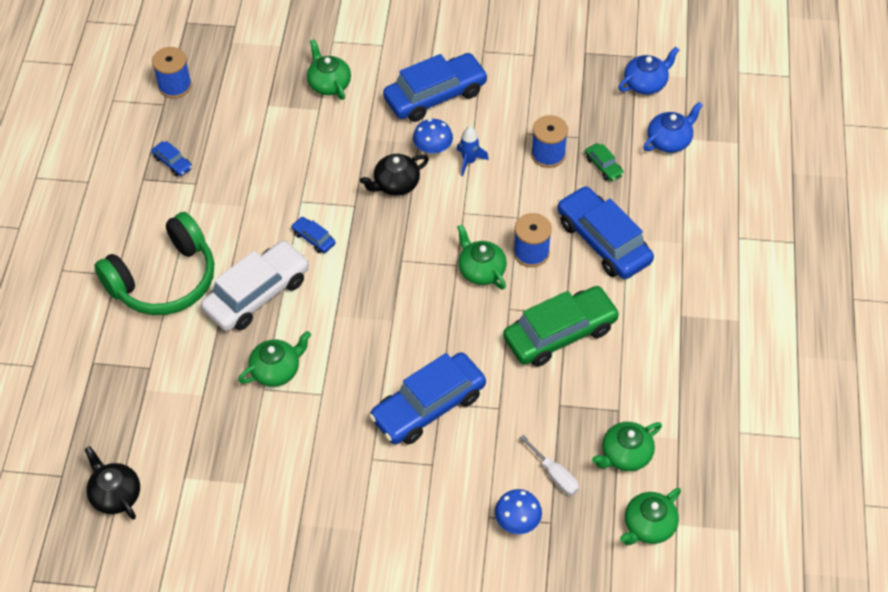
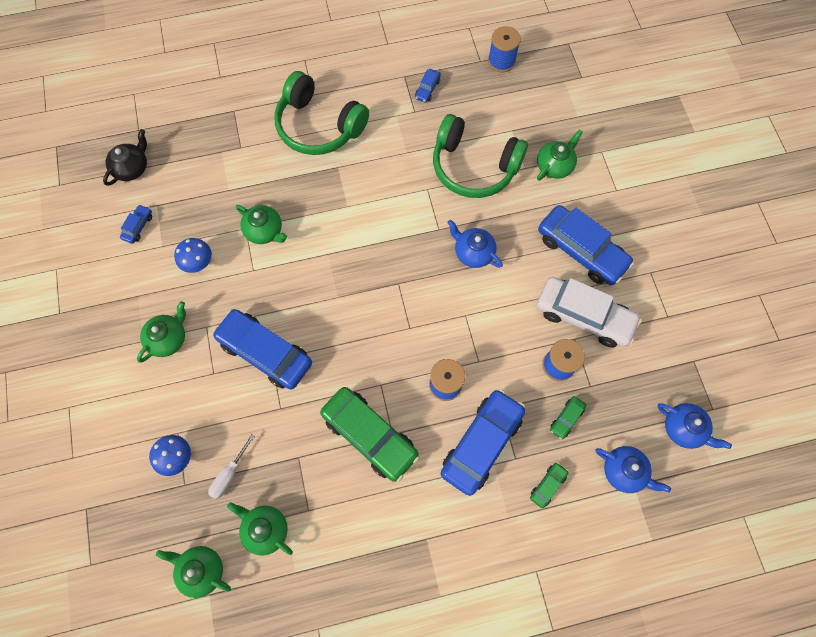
camera: 70 degrees right, 15 degrees up
(257, 294) = (328, 192): white car -> white car (584, 316)
(294, 152) = (474, 167): none -> green headphones
(313, 238) = (395, 211): blue car -> blue car (138, 226)
(395, 184) = (473, 252): black teapot -> blue teapot
(433, 151) = (520, 269): blue mushroom -> blue mushroom (199, 263)
(469, 161) = (522, 301): blue rocket -> none
(481, 270) = (411, 349): green teapot -> green teapot (168, 338)
(662, 202) = (548, 485): none -> green car

